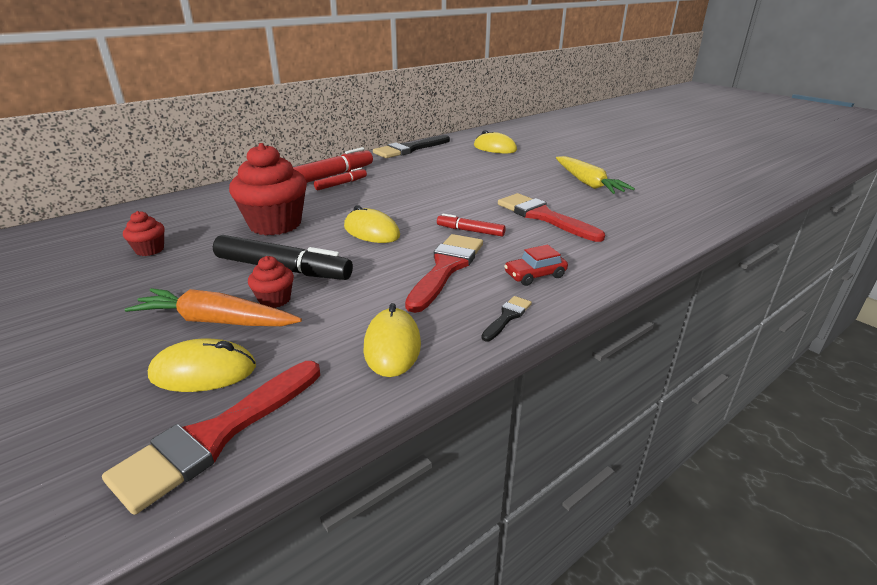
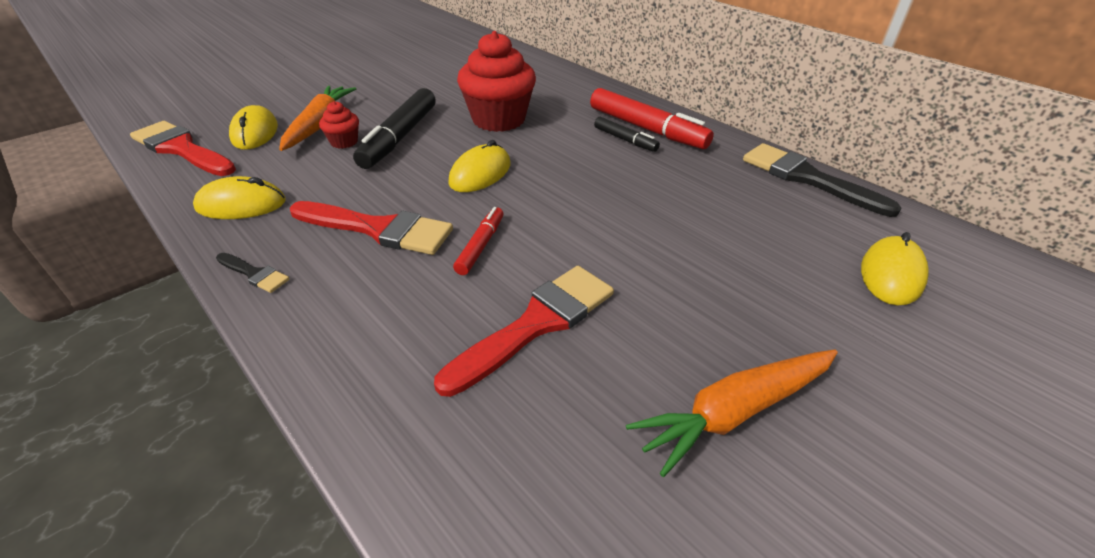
camera: 85 degrees right, 10 degrees up
(150, 250) = (446, 79): red cupcake -> none
(341, 184) = (625, 140): red marker -> black marker
(535, 275) = (341, 301): red car -> none
(587, 183) = (734, 412): yellow carrot -> orange carrot

